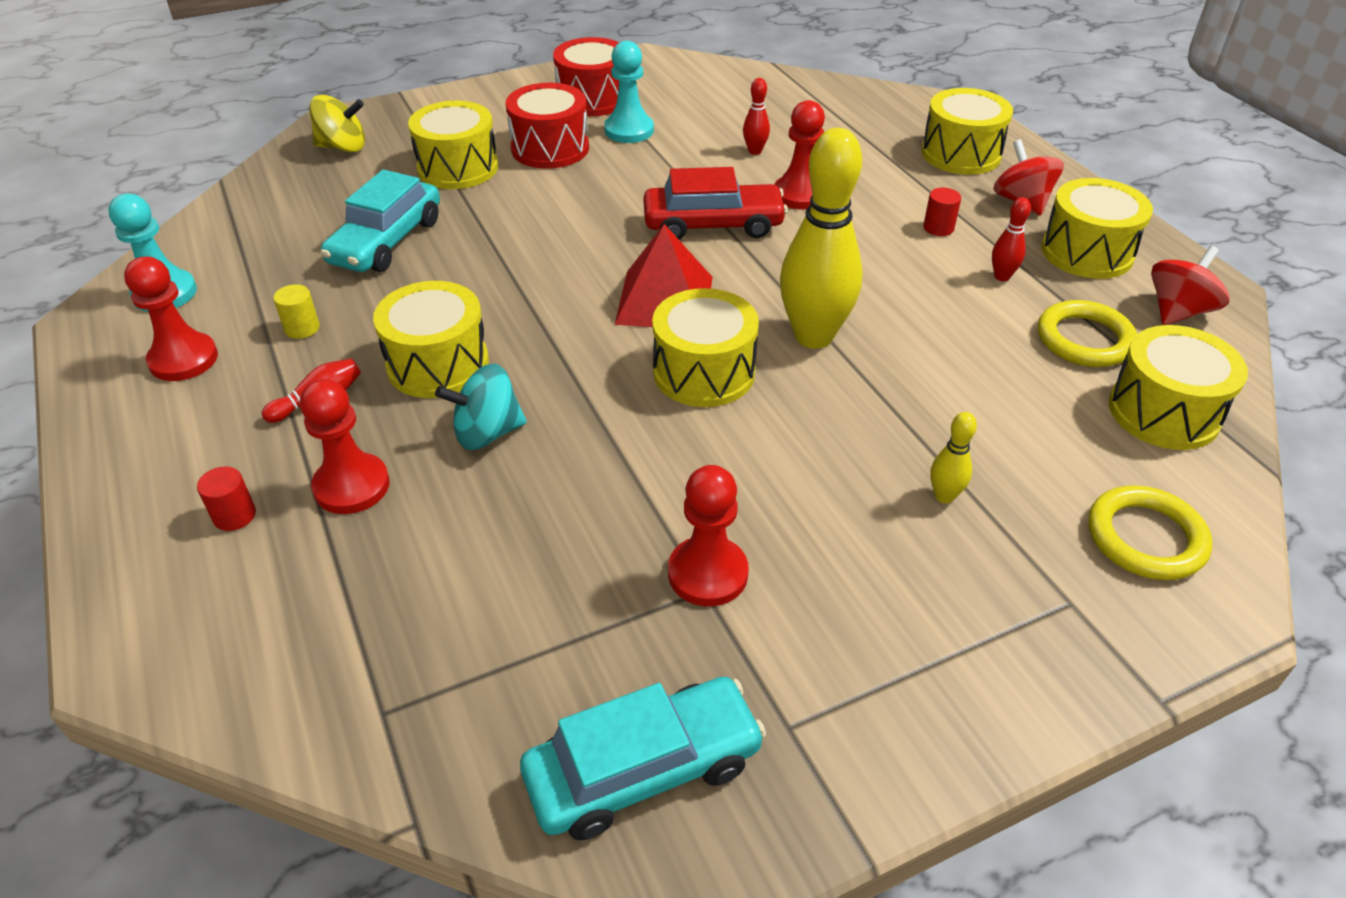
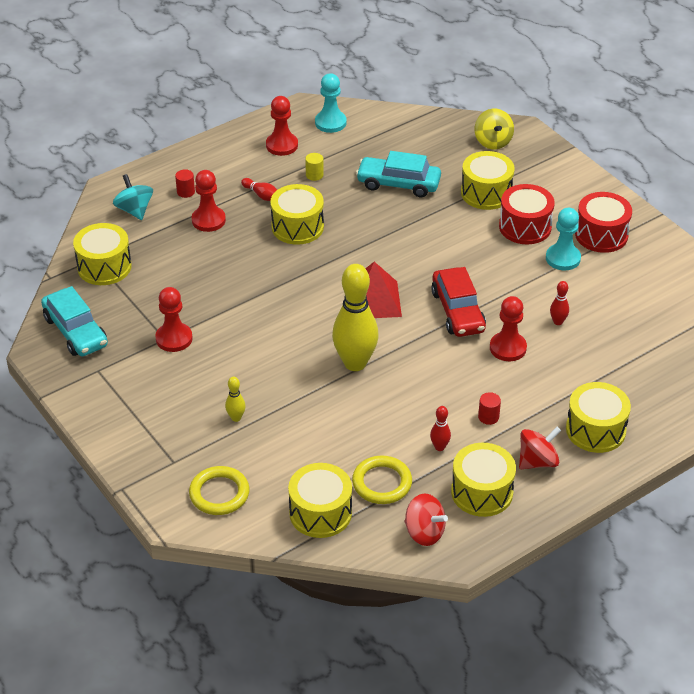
camera: 80 degrees right, 0 degrees up
(487, 433) = (251, 254): turquoise spinning top -> turquoise spinning top (134, 210)
(704, 372) = (313, 322): yellow drum -> yellow drum (104, 267)

